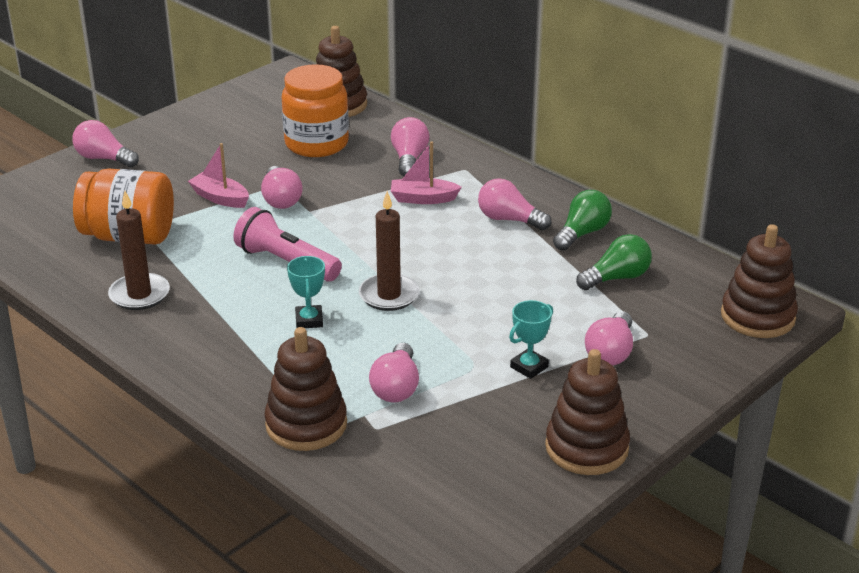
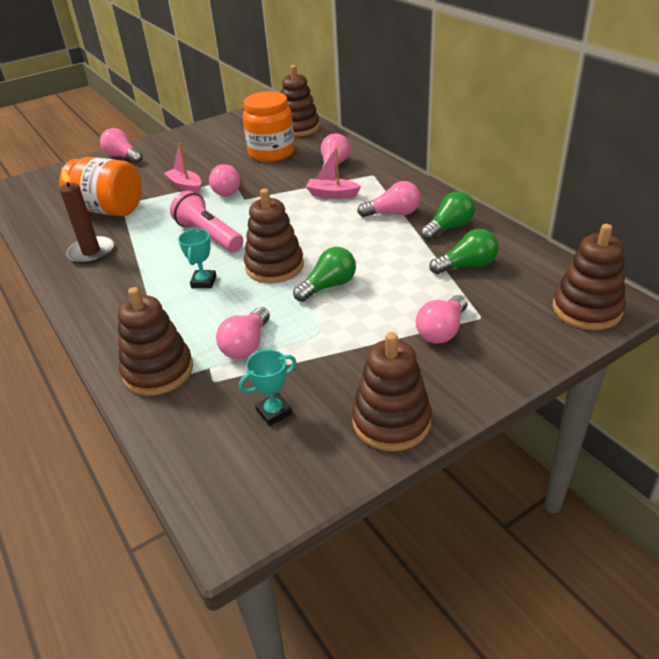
camera: 15 degrees right, 5 degrees up
(389, 295) = (274, 266): brown candle -> brown stacking toy
(464, 313) = (328, 286): none -> green light bulb
(509, 219) = (393, 213): pink light bulb -> pink light bulb turned 135 degrees clockwise
(529, 367) = (365, 337): turquoise trophy -> turquoise trophy (274, 412)

